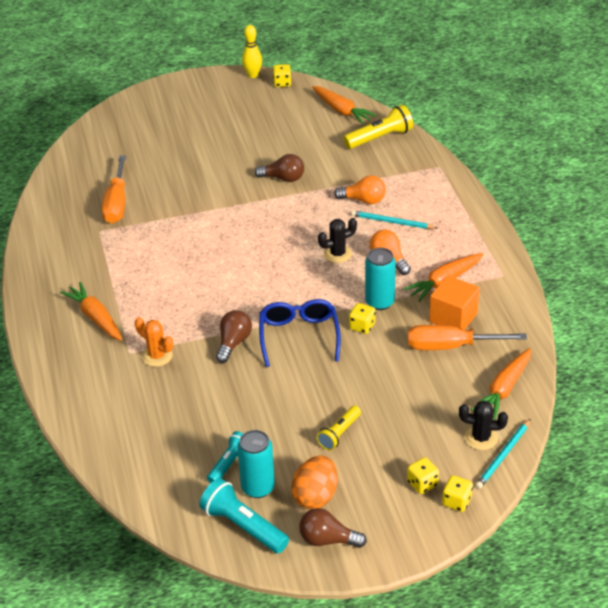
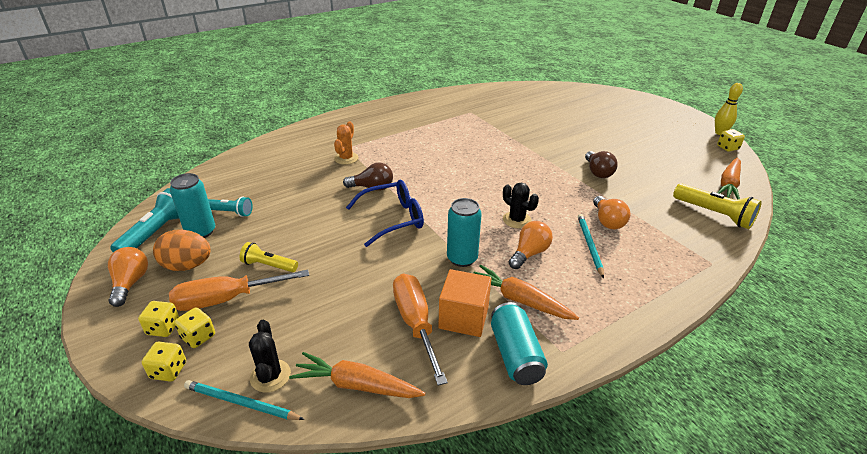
camera: 70 degrees right, 5 degrees down
(95, 317) = (378, 128): orange carrot -> none
(117, 203) = (505, 112): orange screwdriver -> orange screwdriver (227, 299)
(328, 540) = (130, 283): brown light bulb -> orange light bulb
(362, 326) = (421, 253): yellow dice -> yellow dice (163, 328)
(500, 300) = (515, 354): none -> turquoise can

